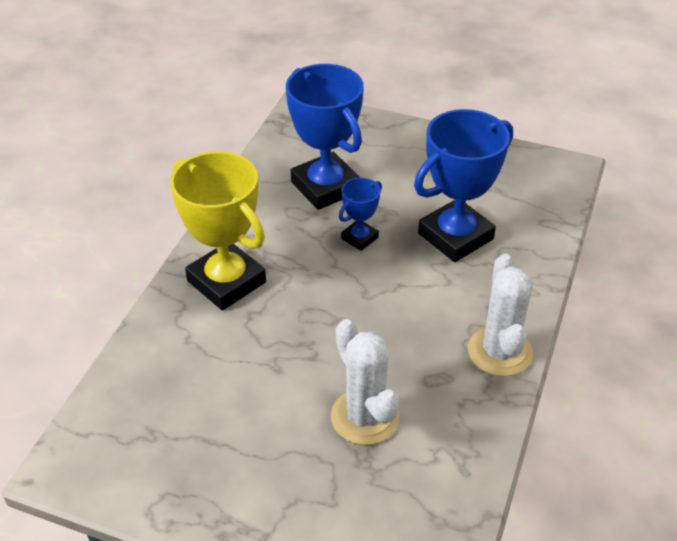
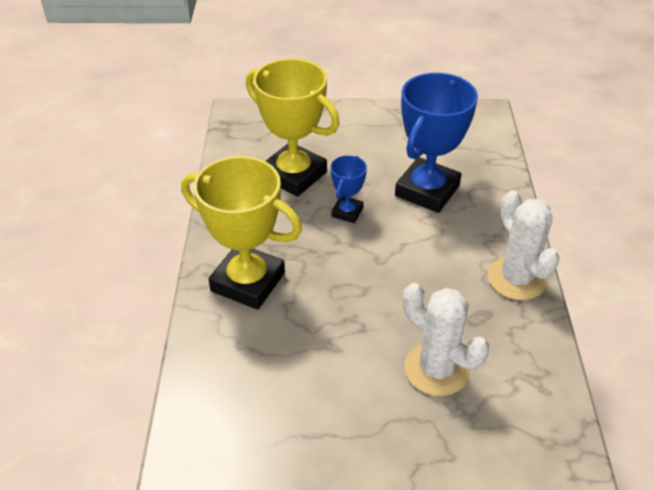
camera: 20 degrees left, 0 degrees up
(325, 187) = (294, 175): blue trophy -> yellow trophy

